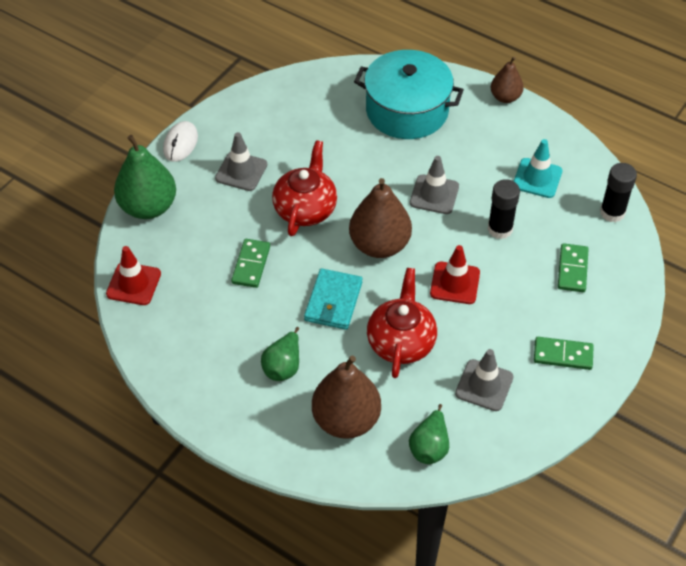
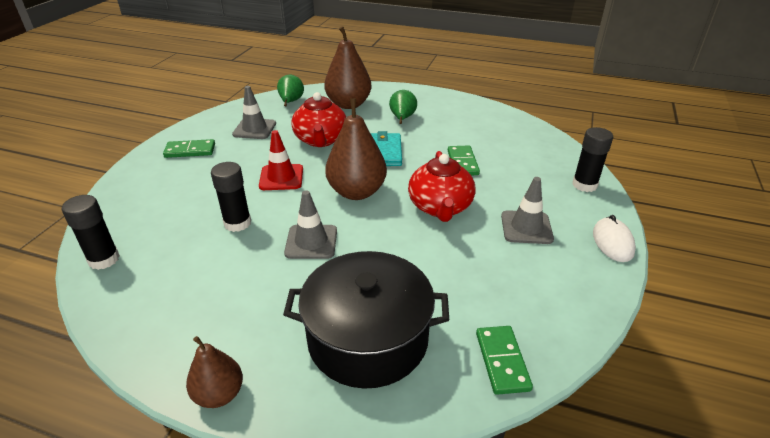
camera: 165 degrees right, 15 degrees down
(133, 284) = (543, 139): red traffic cone -> none
(148, 207) = (584, 185): green pear -> black glue stick
(407, 110) = (368, 338): turquoise pot -> black pot
(537, 178) = (187, 280): turquoise traffic cone -> none
(572, 269) = (167, 203): green domino -> green domino (502, 361)

